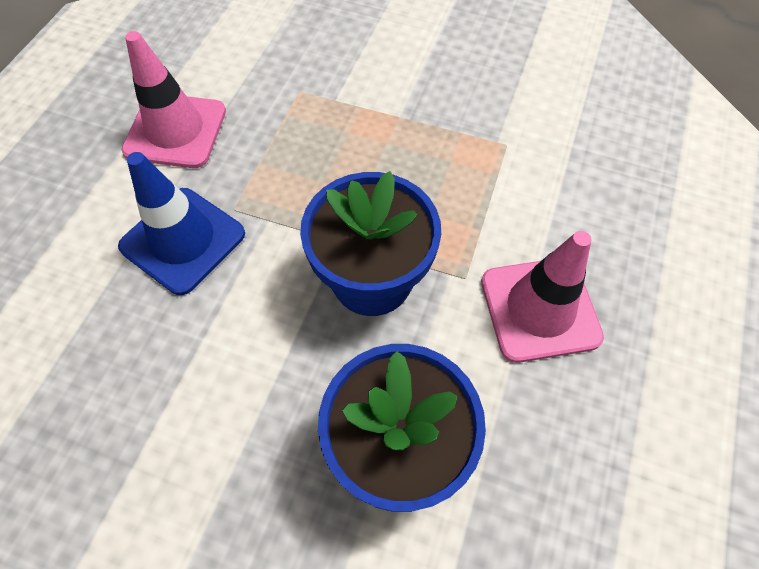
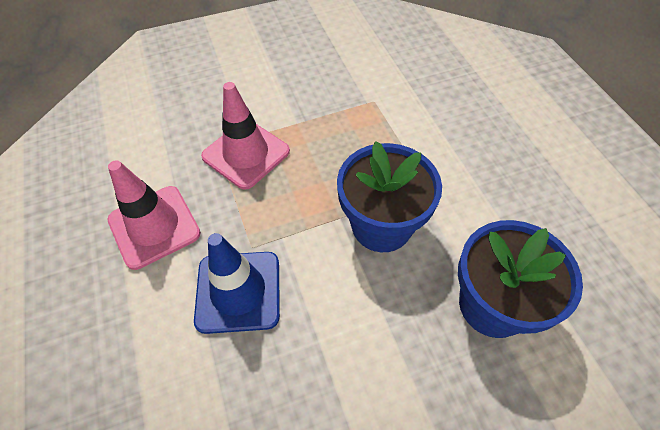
camera: 40 degrees left, 5 degrees down
(539, 309) = (480, 176): pink traffic cone -> pink traffic cone (246, 154)

